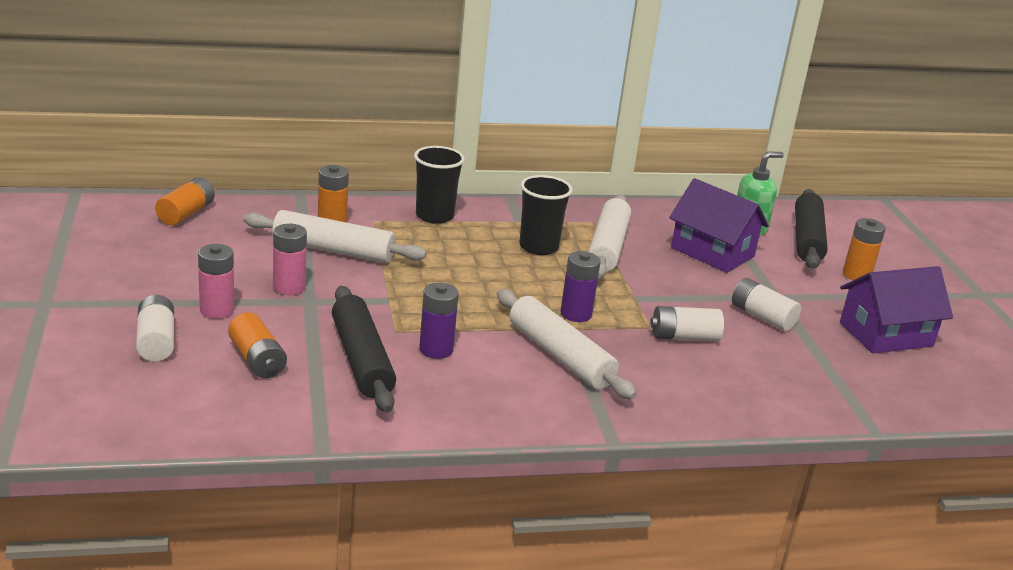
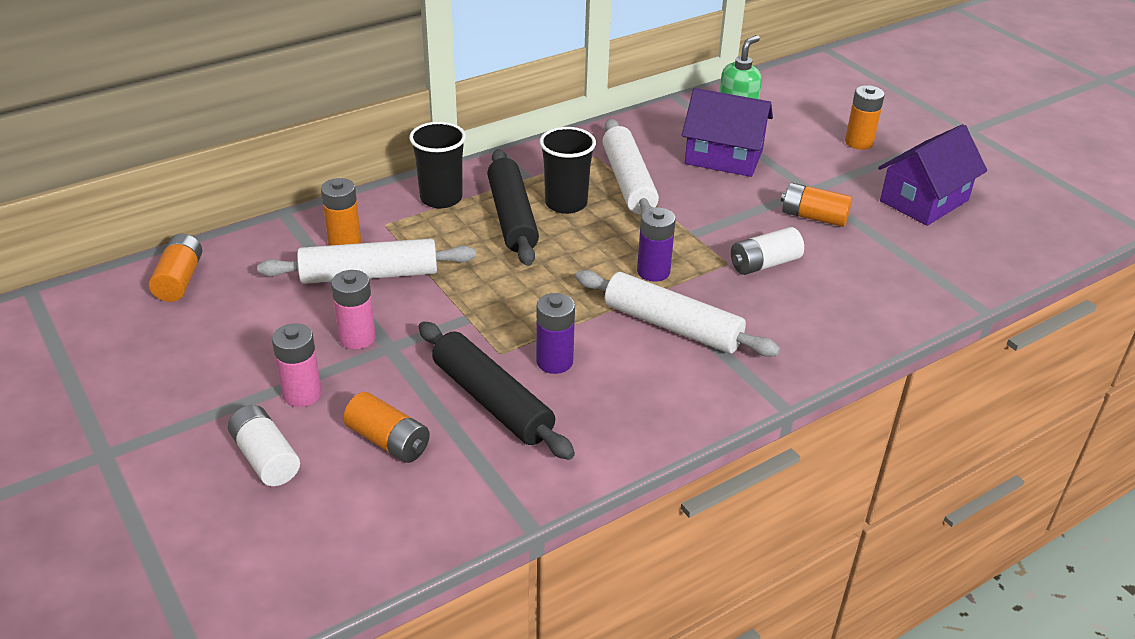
camera: 20 degrees left, 10 degrees up
(762, 317) = (813, 217): white battery -> orange battery
(807, 239) = (793, 115): black rolling pin -> black rolling pin (512, 217)

